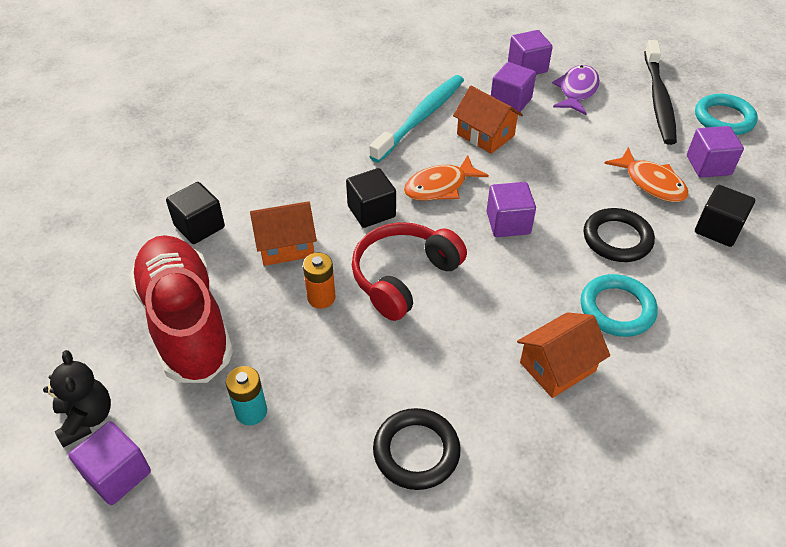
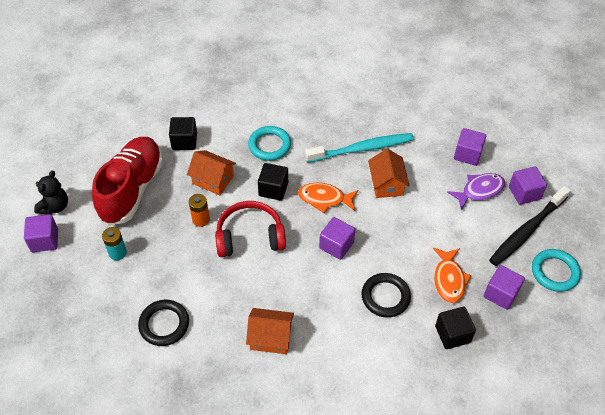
camera: 40 degrees right, 5 degrees up
(510, 101) = (428, 171): purple cube -> purple cube (524, 193)
(617, 309) = (336, 333): turquoise ring -> turquoise ring (269, 145)

